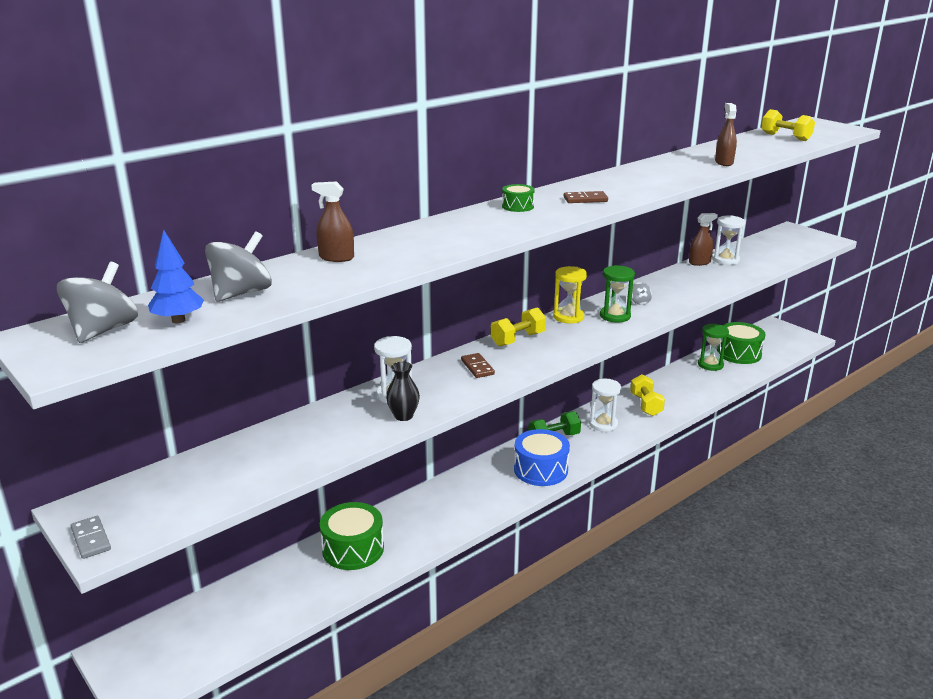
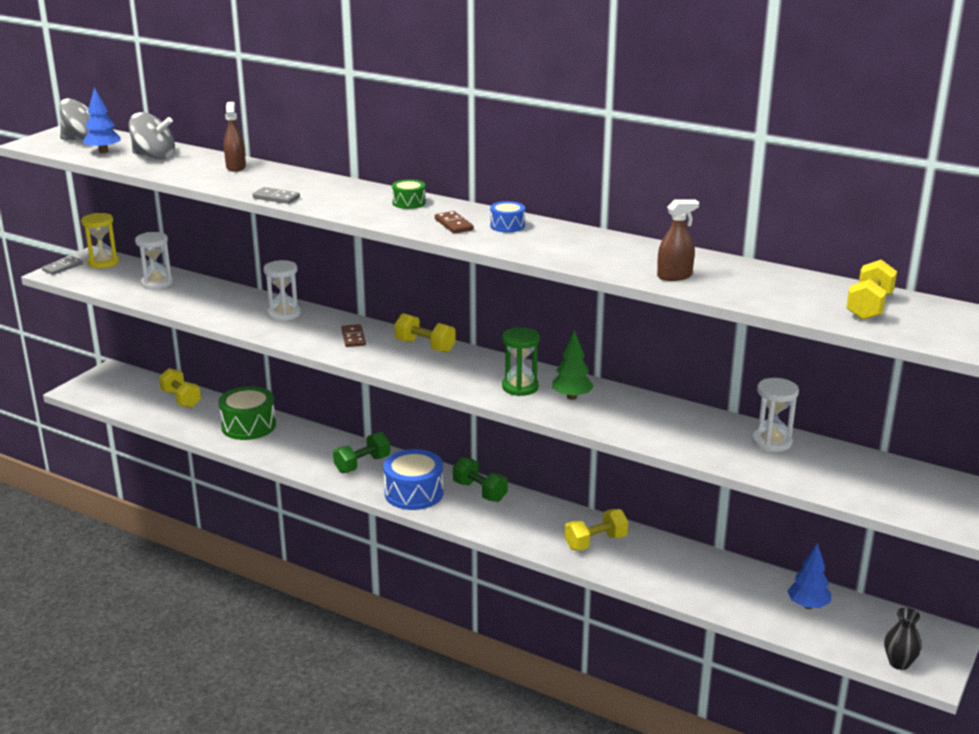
camera: 70 degrees right, 0 degrees up
(249, 593) = (181, 399): none -> yellow dumbbell
(403, 416) = (250, 323): black vase -> black vase (899, 663)
(459, 249) = (276, 198): none -> grey domino
(477, 367) = (353, 337): brown domino -> brown domino turned 60 degrees counterclockwise
(477, 489) = (362, 464): none -> green dumbbell
(568, 317) = (498, 363): yellow hourglass -> yellow hourglass (103, 262)
(598, 186) = (507, 226): none -> blue drum
(603, 424) = (529, 518): white hourglass -> white hourglass (157, 283)
(639, 302) = (572, 397): grey spinning top -> green tree
(699, 262) = (741, 424): brown spray bottle -> none
(710, 365) = (748, 583): green hourglass -> none
(739, 353) = (808, 606): green drum -> blue tree

